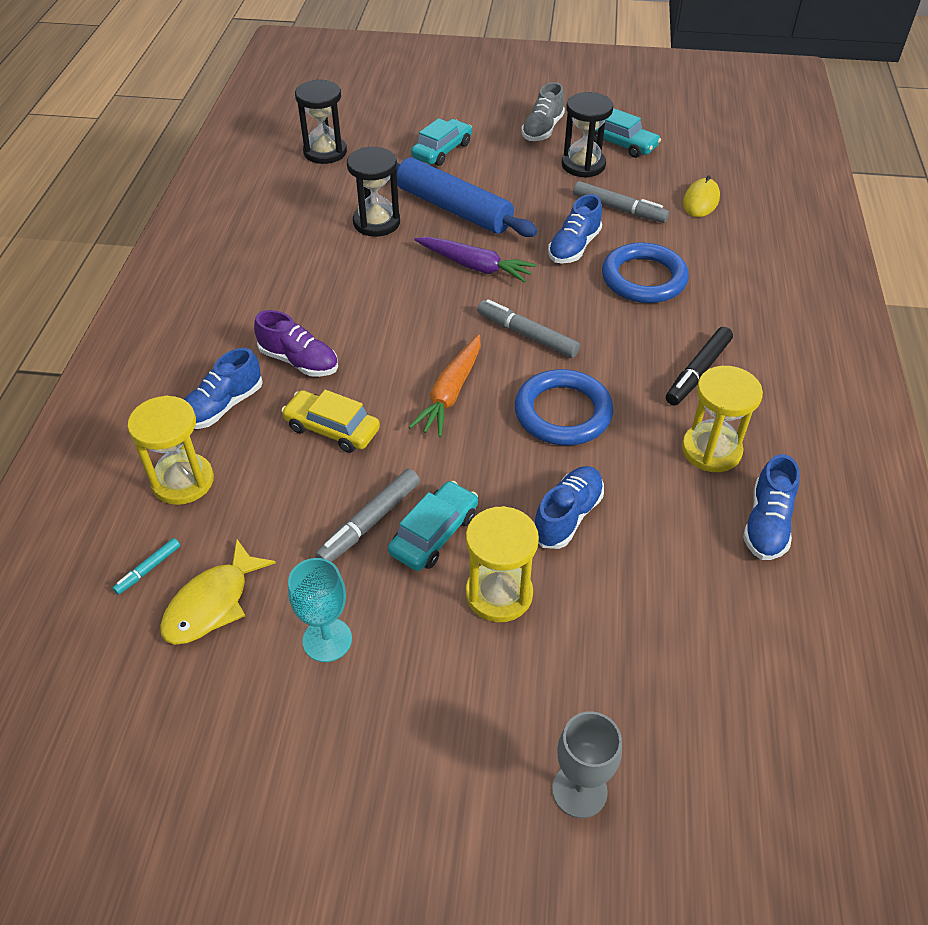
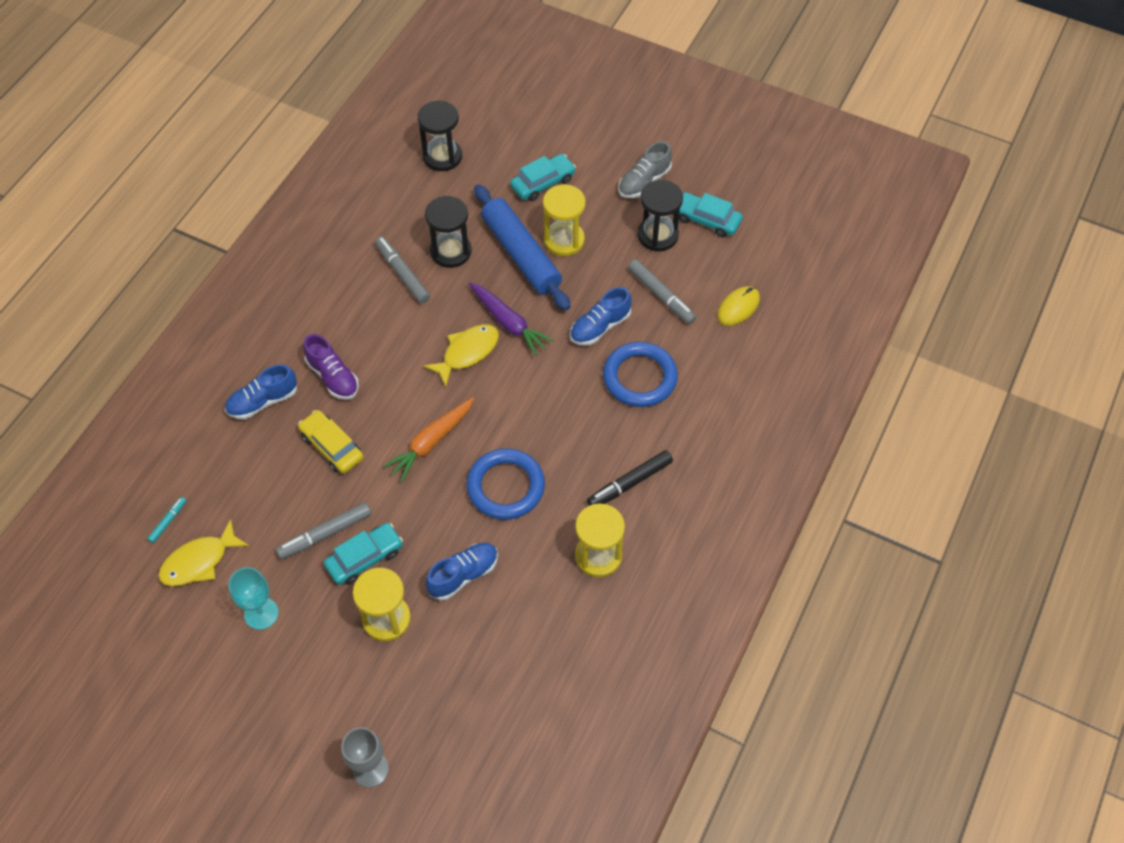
camera: 20 degrees right, 10 degrees up
(148, 569) = (168, 521): turquoise marker -> turquoise marker turned 150 degrees clockwise
(183, 481) = (213, 458): yellow hourglass -> yellow hourglass (564, 240)
(444, 302) = (467, 353): none -> yellow fish
(527, 335) = (515, 405): grey marker -> grey marker (402, 274)
(622, 144) = (706, 220): turquoise car -> turquoise car turned 150 degrees clockwise
(766, 524) = (601, 630): blue shoe -> none

